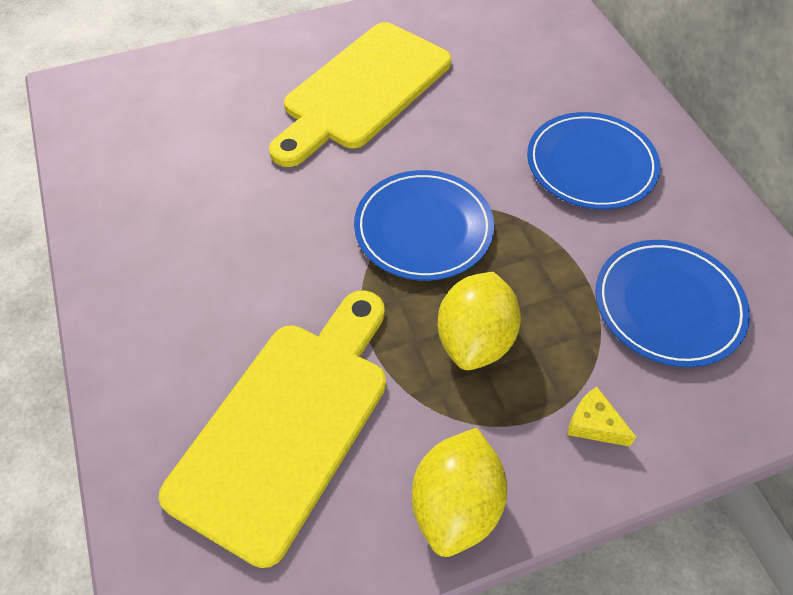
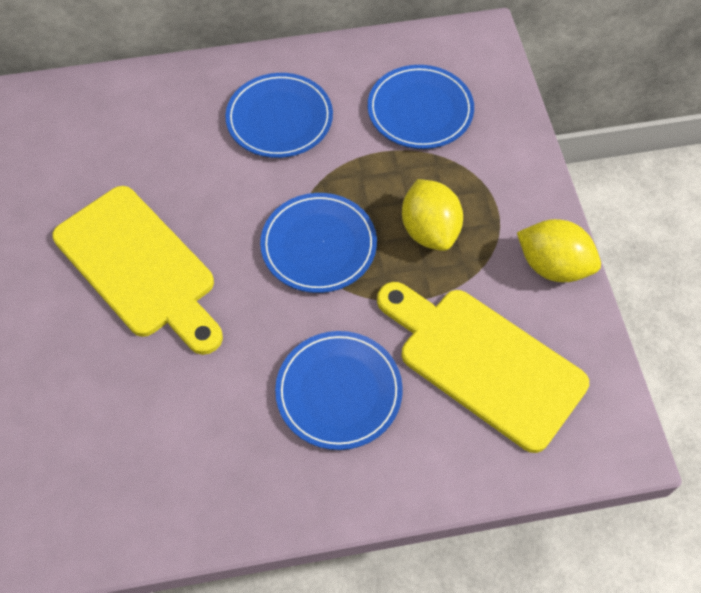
camera: 80 degrees left, 5 degrees up
(235, 275) = (339, 391): none -> blue plate
(475, 340) = (429, 230): yellow lemon -> yellow lemon turned 45 degrees clockwise
(593, 424) = (504, 177): yellow cheese -> none

